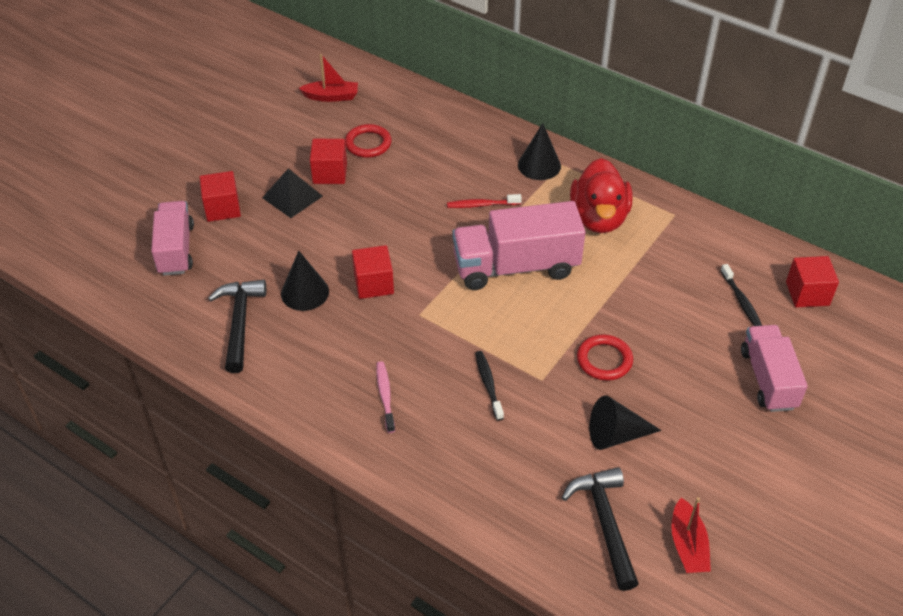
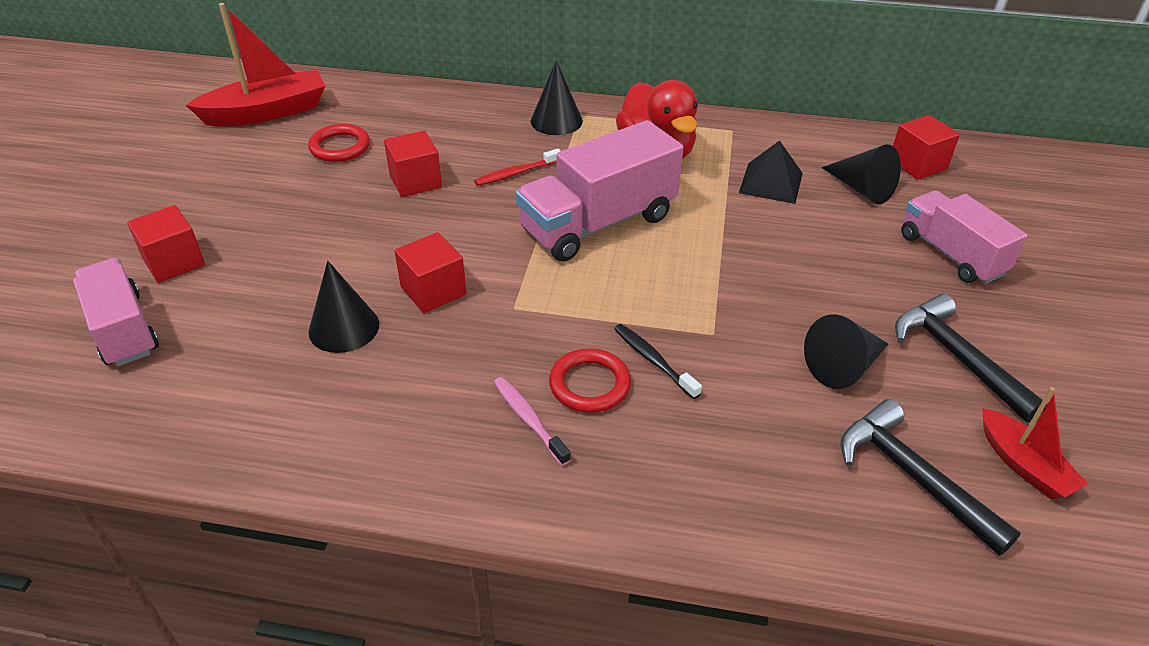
camera: 25 degrees left, 5 degrees down
(239, 322) = (266, 393): black hammer -> black hammer (956, 357)
(292, 197) = (269, 224): black pyramid -> black pyramid (771, 183)
(330, 173) = (306, 187): red cube -> red cube (415, 181)
(331, 97) = (267, 112): red boat -> red boat, size x1.74
(604, 360) = (768, 289): red ring -> red ring (589, 384)
(741, 301) = (861, 189): black toothbrush -> black cone

